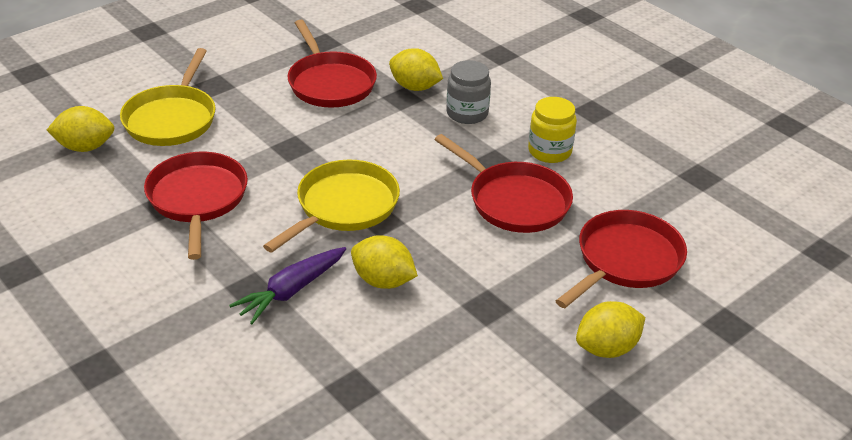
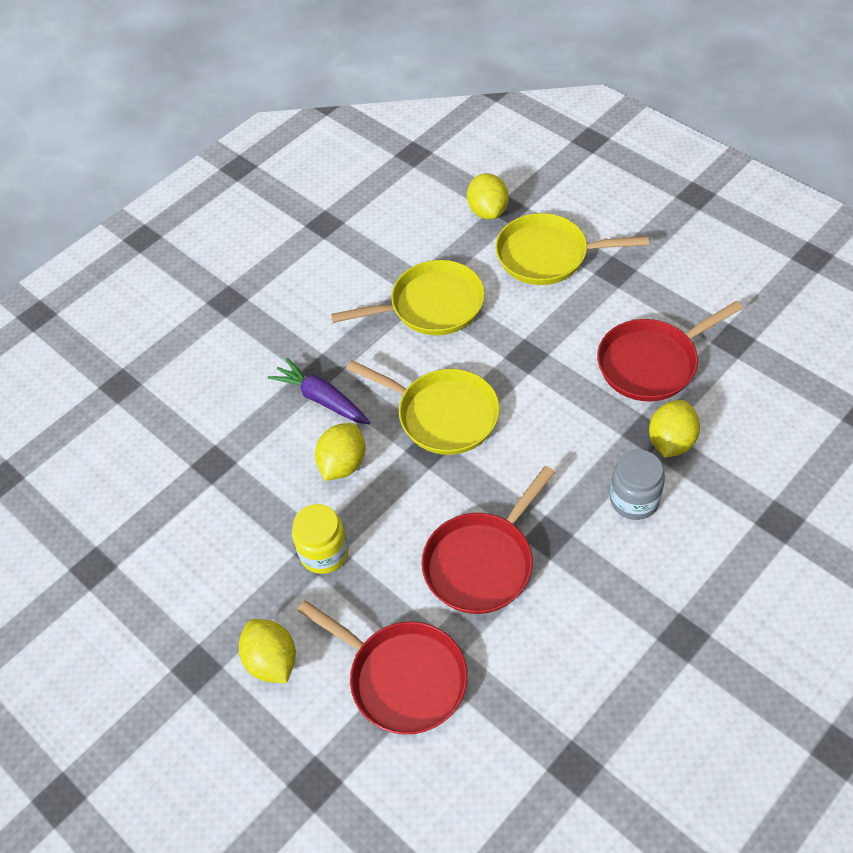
camera: 90 degrees right, 15 degrees up
(197, 199) = (431, 306): red pan -> yellow pan
(549, 151) = (582, 591): yellow jar -> yellow jar (324, 553)

